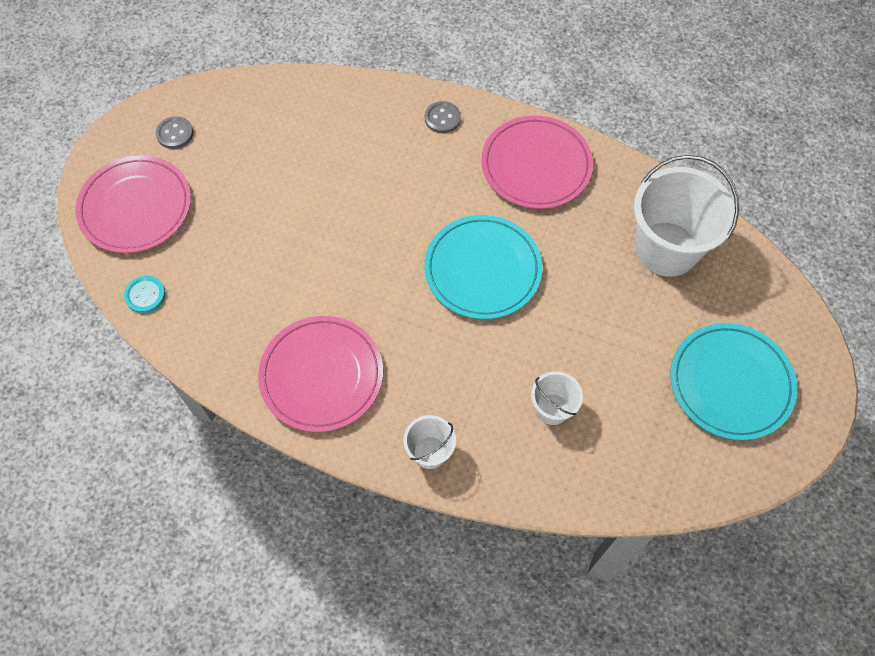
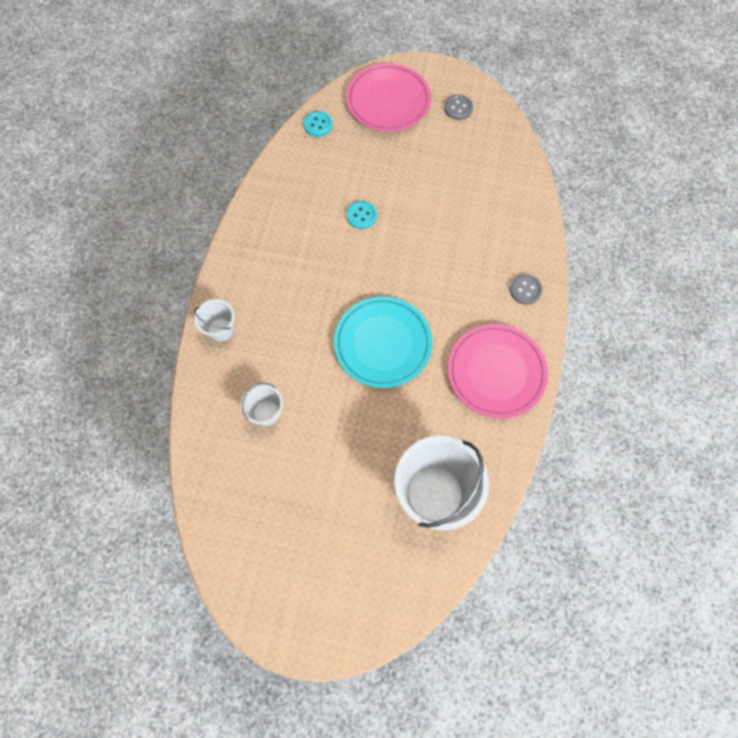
camera: 80 degrees right, 5 degrees up
(302, 265) = (361, 216): none -> turquoise button
(321, 375) = (272, 247): pink plate -> none
(730, 383) = (310, 559): turquoise plate -> none

